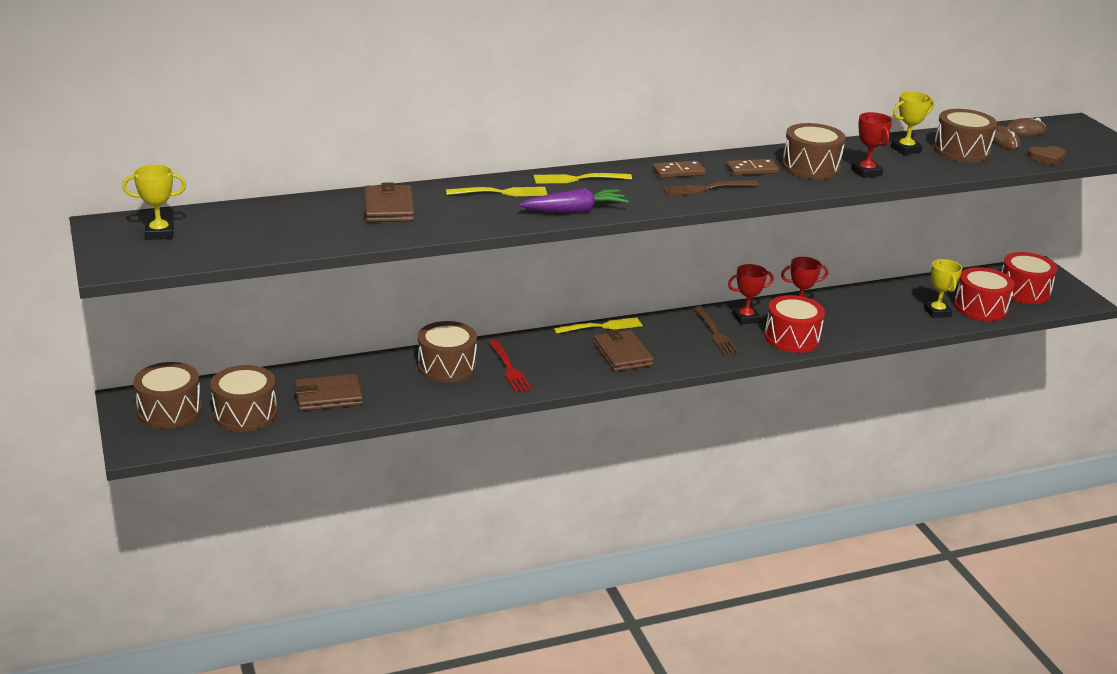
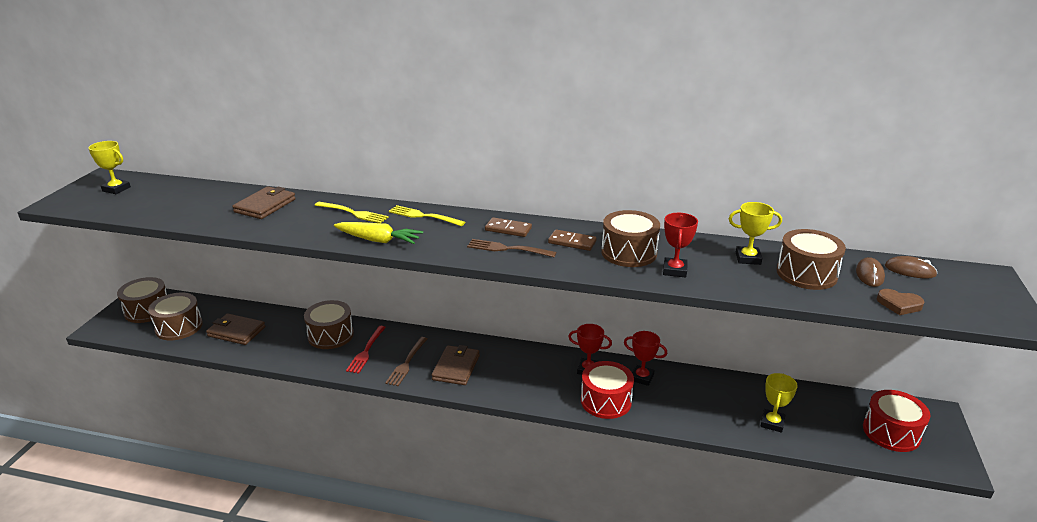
camera: 35 degrees right, 0 degrees up
(575, 210) = (378, 240): purple carrot -> yellow carrot
(601, 326) = (469, 340): yellow fork -> none
(715, 333) = (548, 374): brown fork -> brown fork (407, 363)
(980, 308) = (824, 434): red drum -> none

